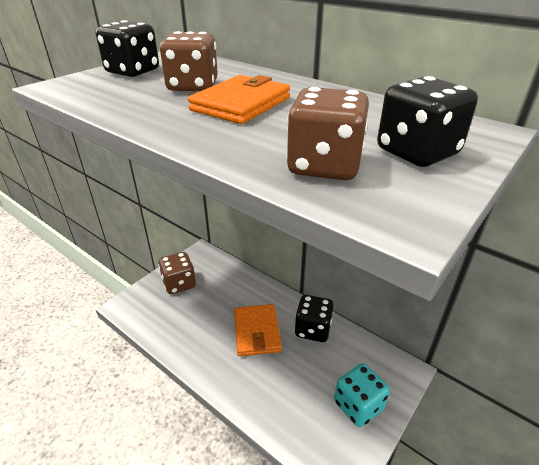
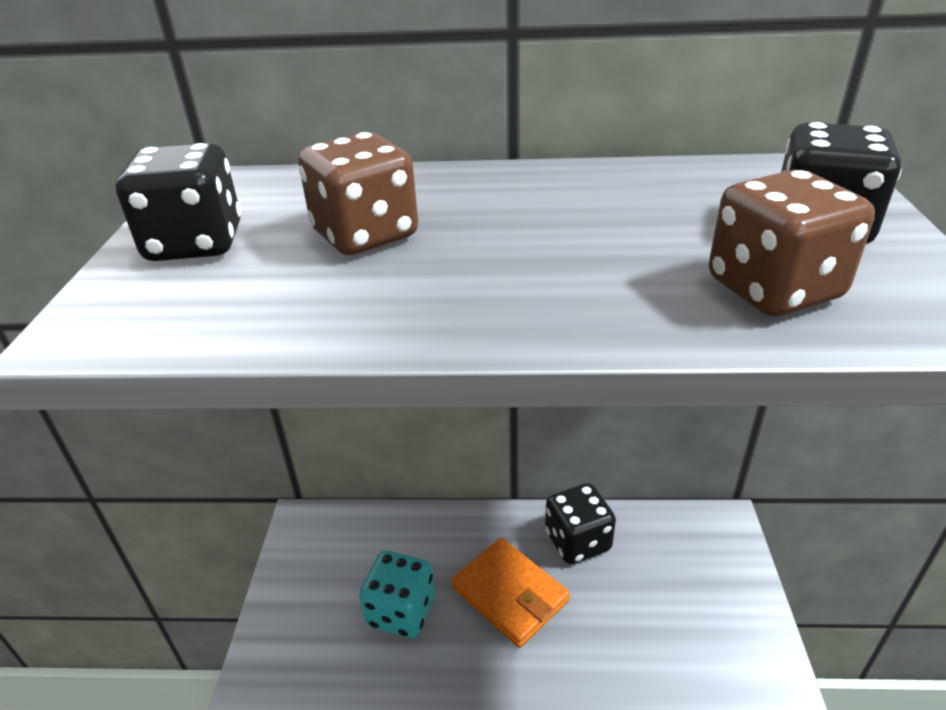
camera: 35 degrees left, 0 degrees up
(179, 284) = (316, 597): brown dice -> none
(241, 104) = (499, 238): orange wallet -> none
(358, 405) = (719, 605): turquoise dice -> turquoise dice (401, 611)

